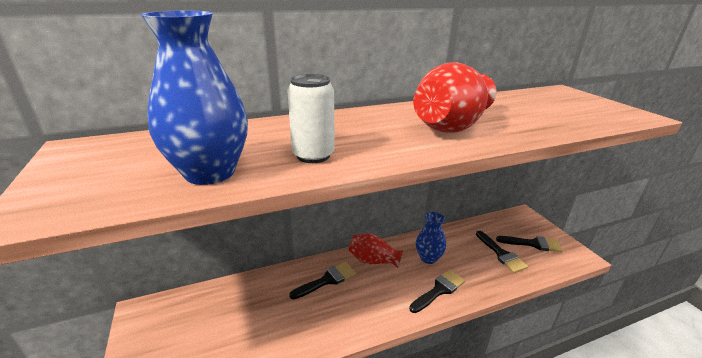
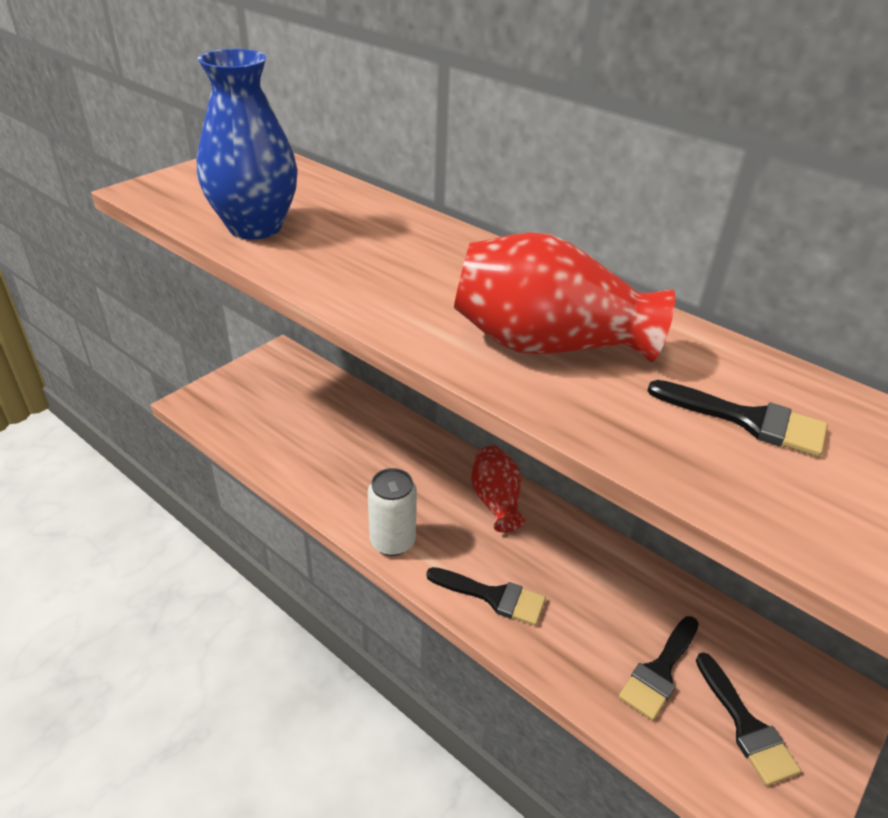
camera: 60 degrees right, 10 degrees up
(313, 155) = (339, 266): white can -> white can (392, 541)
(327, 280) = (422, 469): black brush -> black brush (748, 420)
(428, 258) = (556, 564): blue vase -> none

